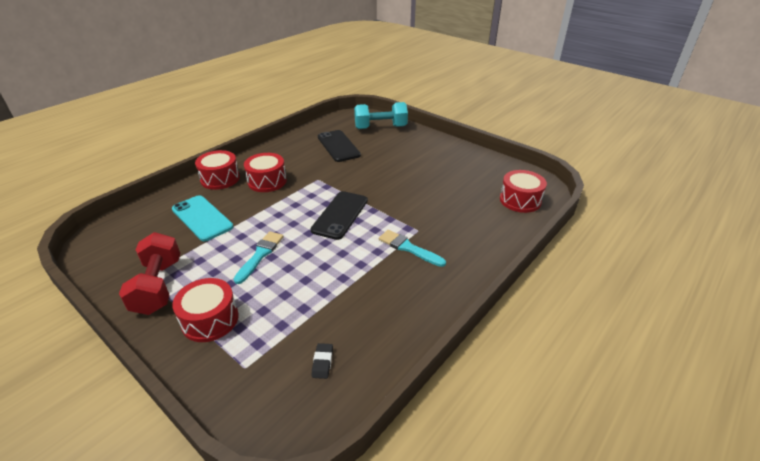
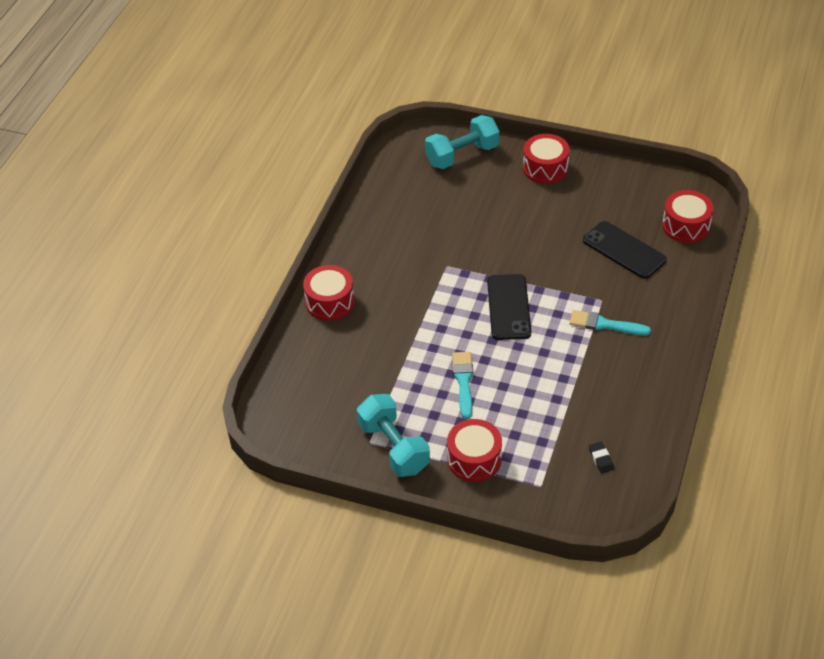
camera: 20 degrees left, 10 degrees up
(158, 286) = (393, 447): red dumbbell -> turquoise dumbbell
(202, 218) = (361, 360): turquoise phone -> none
(267, 181) = (389, 288): red drum -> red drum (545, 168)
(338, 146) = (432, 205): black phone -> black phone (624, 250)

